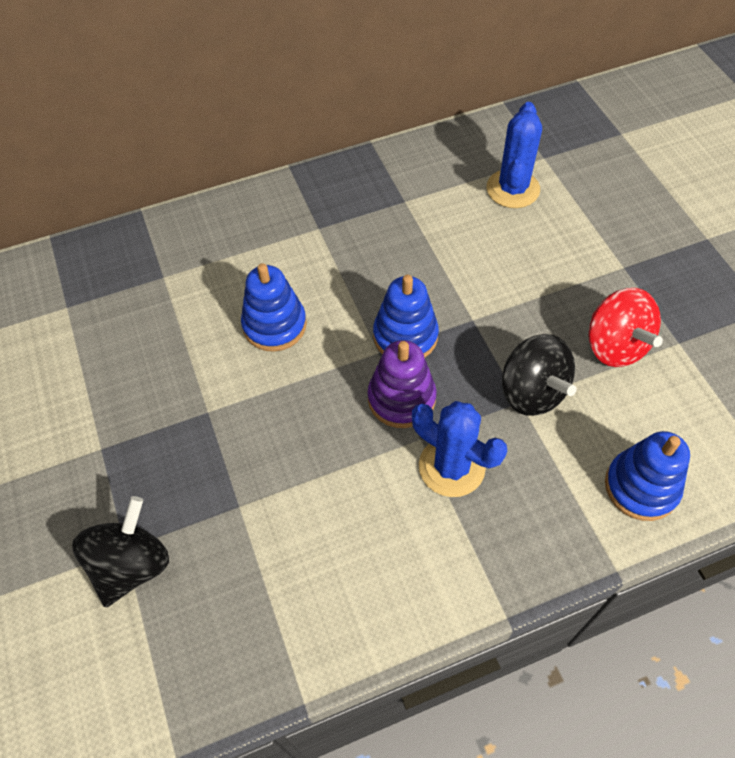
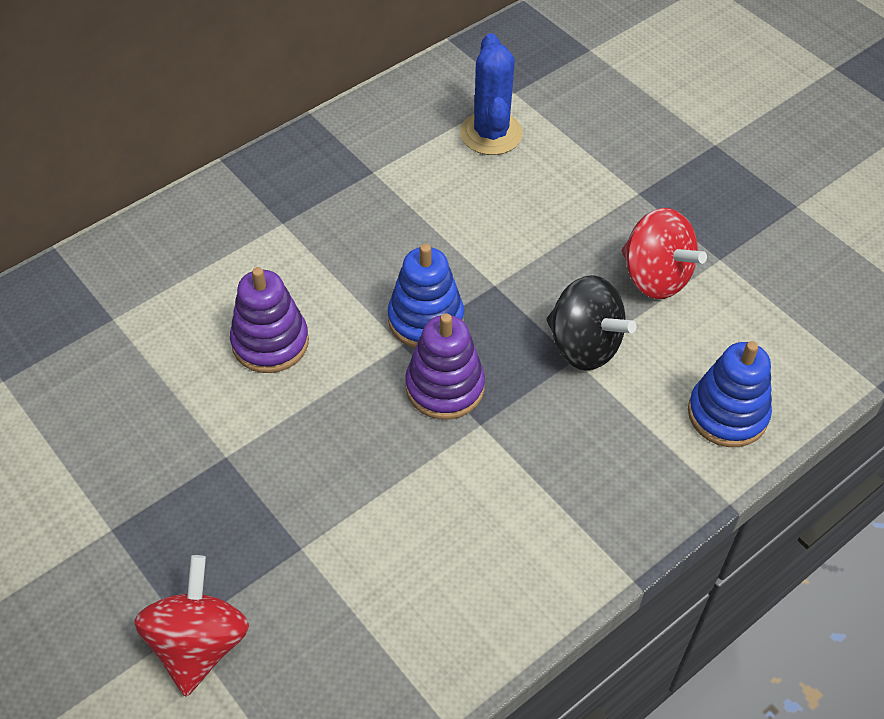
camera: 20 degrees left, 5 degrees down
(132, 565) = (199, 644): black spinning top -> red spinning top
(274, 325) = (270, 342): blue stacking toy -> purple stacking toy
(451, 467) = (524, 444): blue cactus -> none

